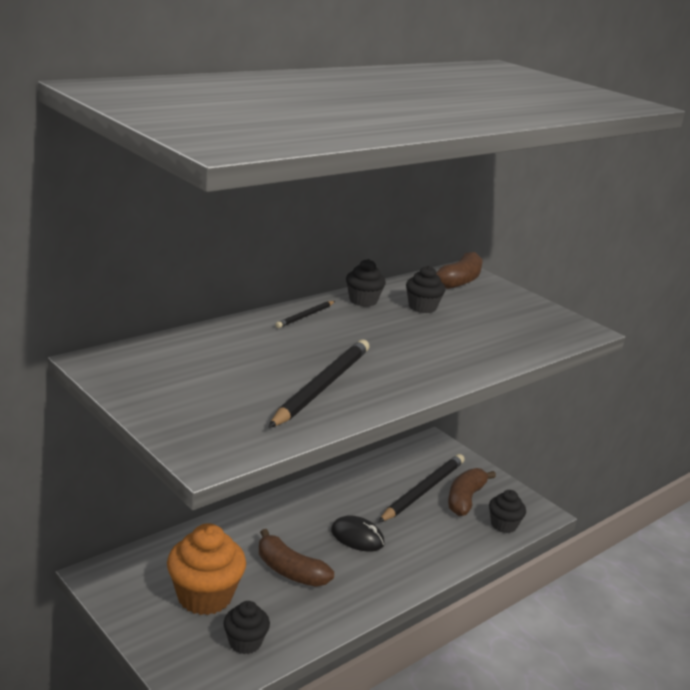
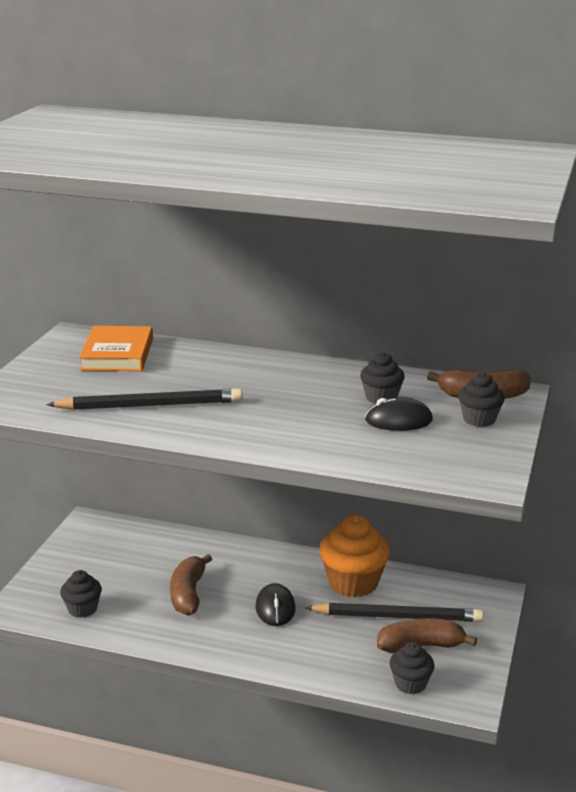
camera: 60 degrees right, 0 degrees up
(185, 360) = (117, 354): none -> orange book
(205, 596) = (114, 571): orange cupcake -> orange cupcake (353, 583)
(305, 316) = (267, 364): black pencil -> none
(363, 301) = (344, 373): black cupcake -> black cupcake (479, 419)
(466, 317) = (398, 420): none -> black mouse

